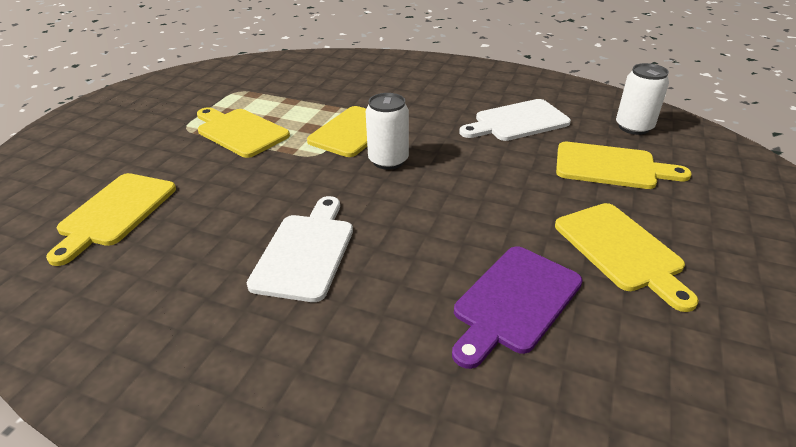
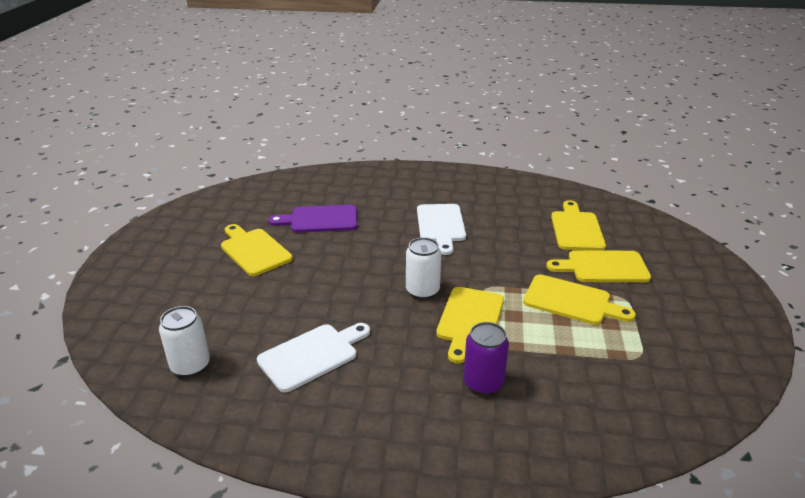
camera: 165 degrees right, 5 degrees down
(376, 91) = (483, 383): none -> purple can
(514, 302) = (320, 220): purple cutting board -> purple cutting board turned 120 degrees counterclockwise
(611, 166) = (235, 312): yellow cutting board -> yellow cutting board (603, 267)

